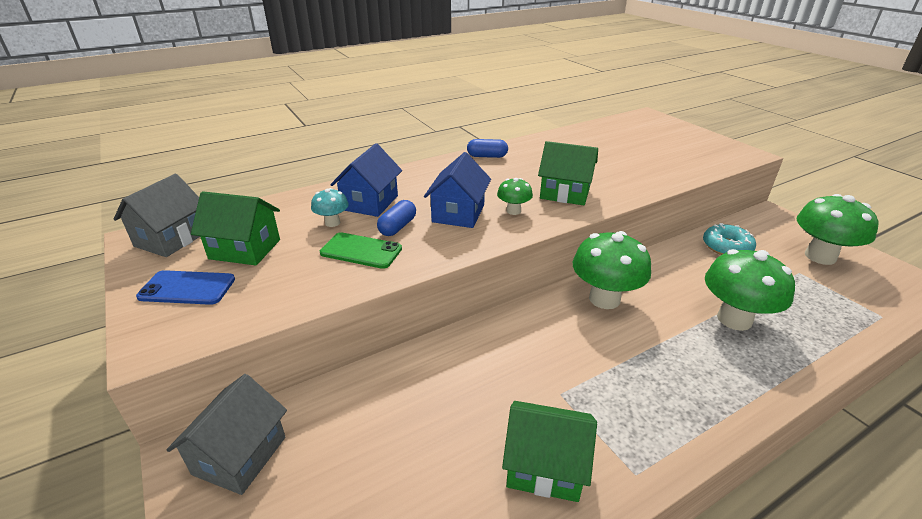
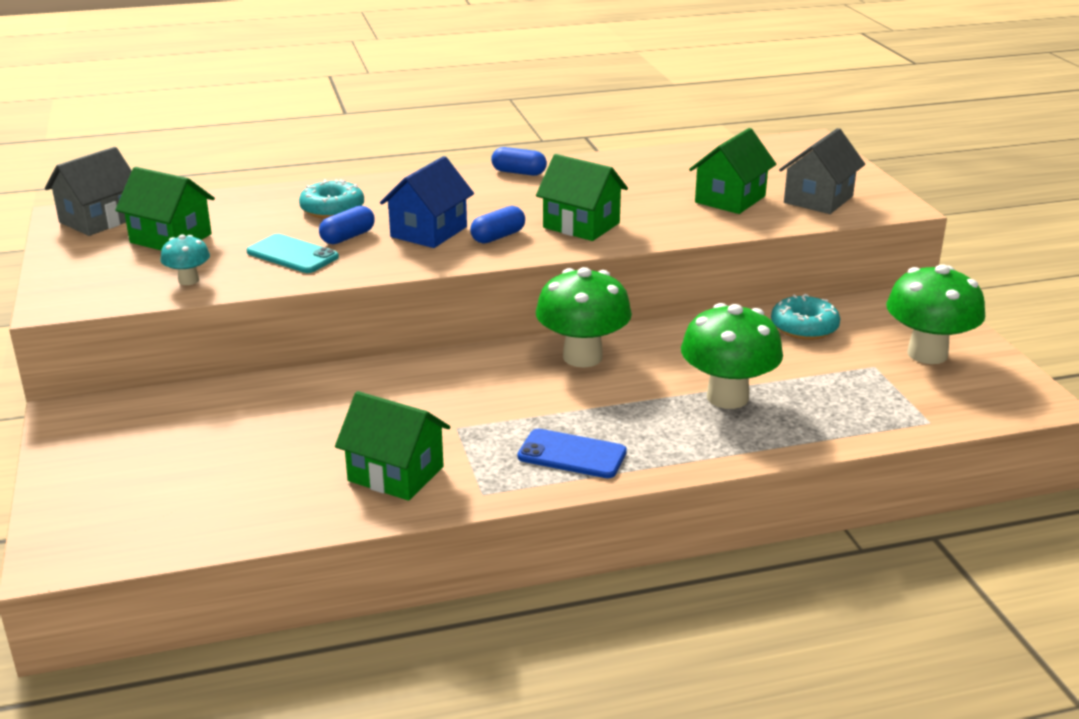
camera: 15 degrees right, 5 degrees down
(187, 288) = (101, 264): blue phone -> blue phone (572, 454)
(240, 455) = (113, 421): grey house -> grey house (818, 199)
(332, 223) = (277, 224): turquoise mushroom -> turquoise mushroom (188, 280)
(361, 251) = (292, 255): green phone -> turquoise phone
(370, 203) = (332, 209): blue house -> turquoise donut
(513, 211) = (498, 237): green mushroom -> blue capsule
(643, 160) = (730, 199): none -> green house

